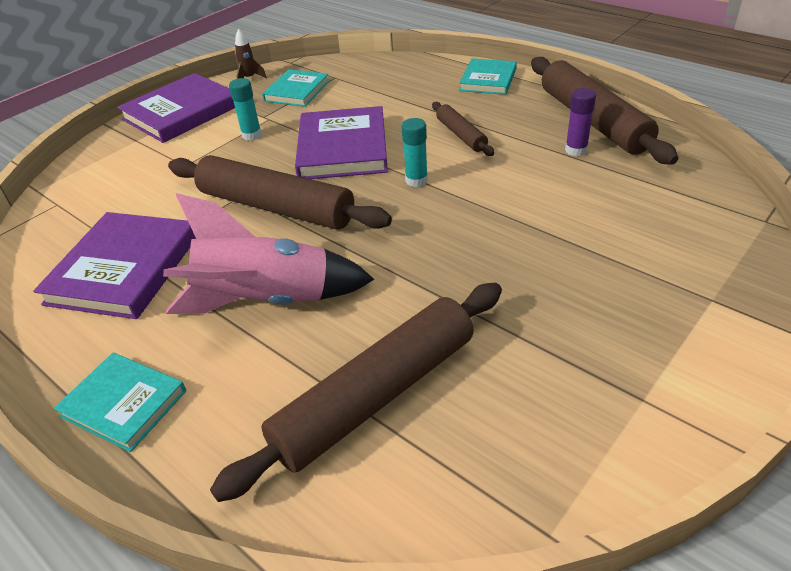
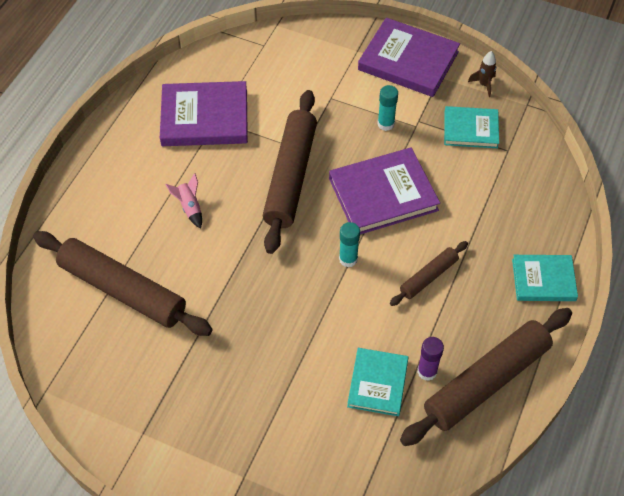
camera: 70 degrees right, 15 degrees up
(124, 403) = (97, 170): turquoise book -> turquoise book (378, 383)
(266, 301) = (189, 207): pink rocket -> pink rocket, size x0.40

